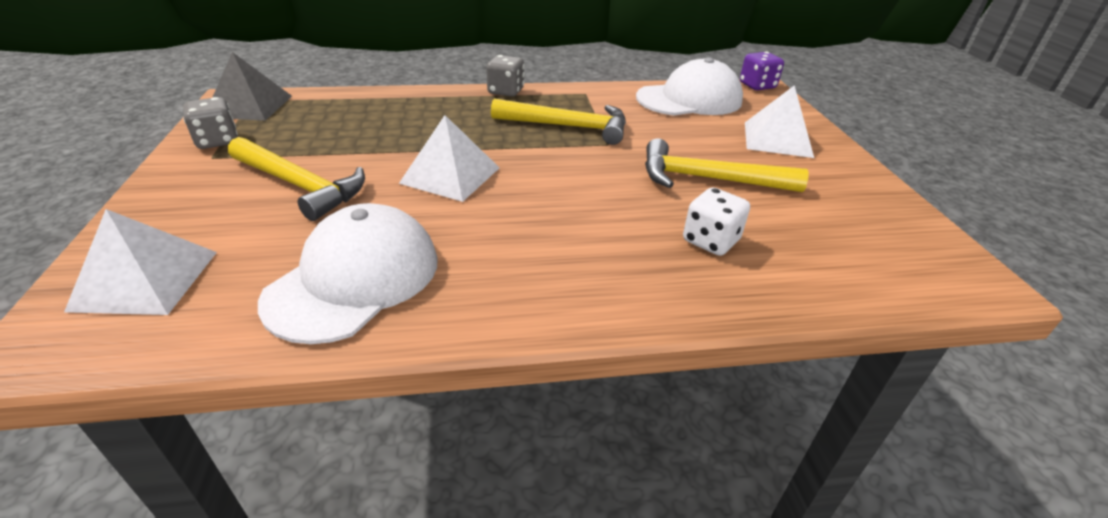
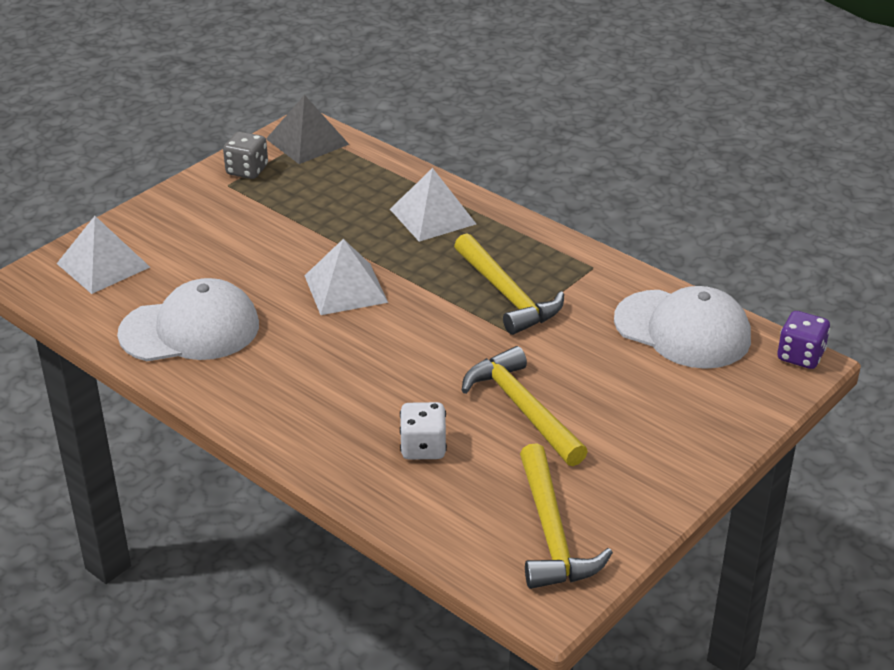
camera: 50 degrees right, 0 degrees up
(300, 185) = (246, 242): yellow hammer -> yellow hammer (552, 533)
(506, 91) = (523, 226): grey dice -> none
(777, 139) = (671, 417): white pyramid -> white pyramid (432, 216)

